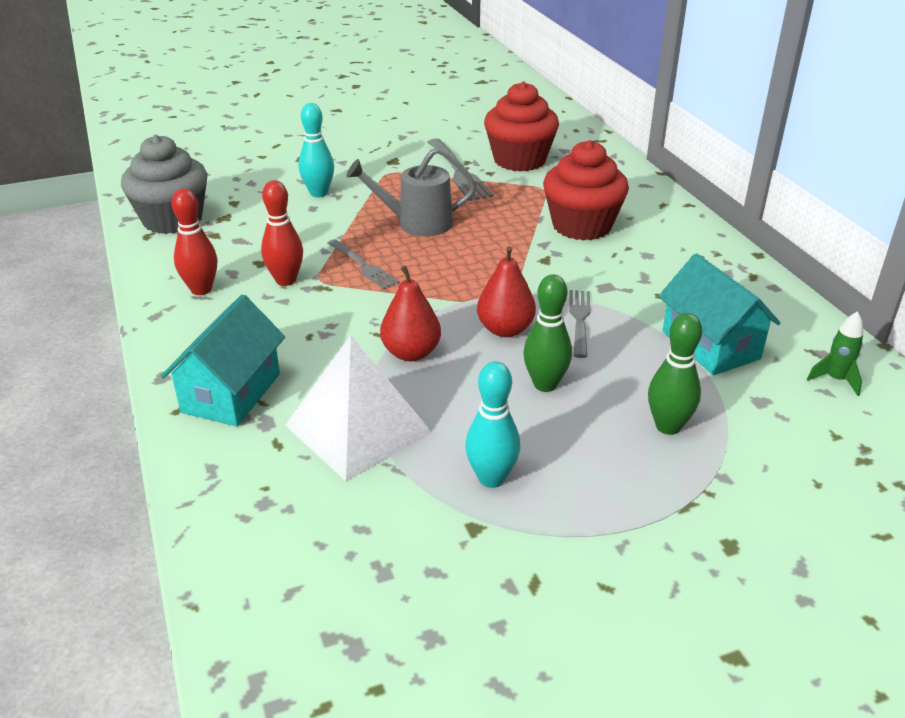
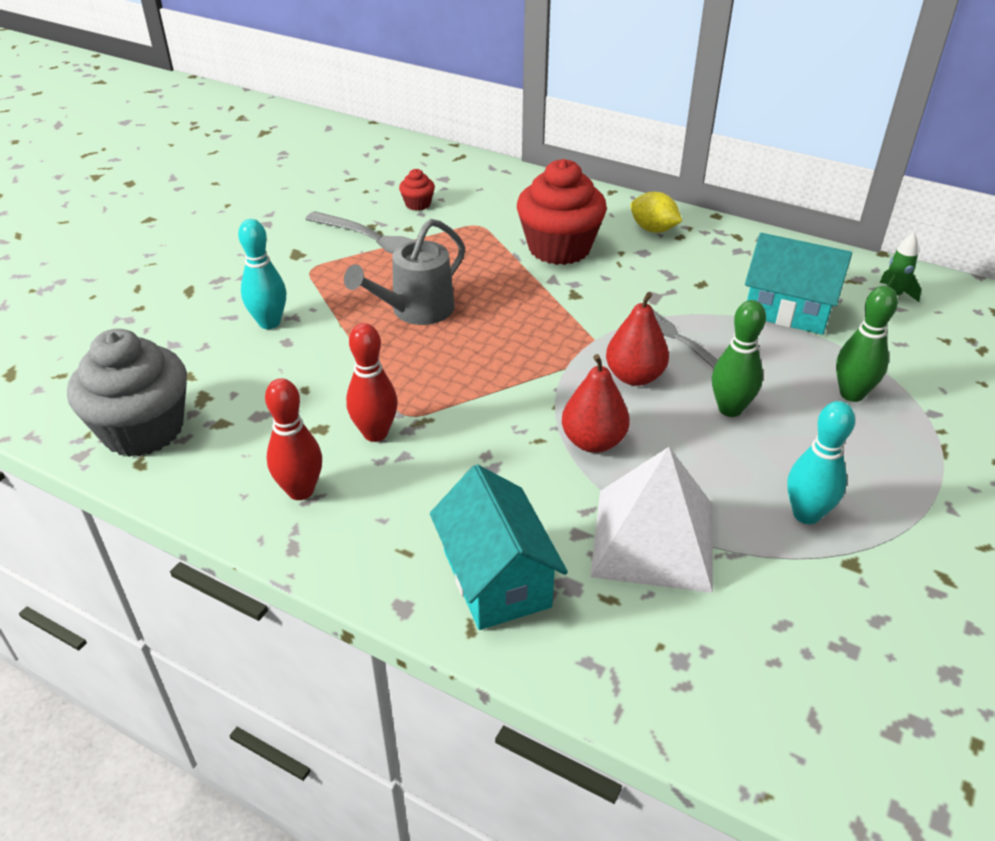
camera: 40 degrees left, 5 degrees up
(362, 265) = (427, 379): grey fork -> none
(519, 160) = (418, 204): red cupcake -> red cupcake, size x0.43
(682, 243) = (653, 229): none -> yellow lemon

